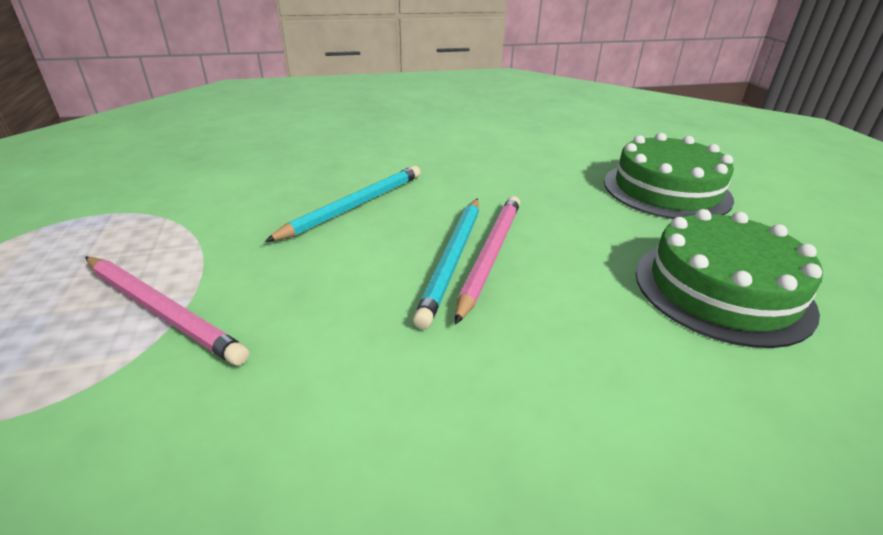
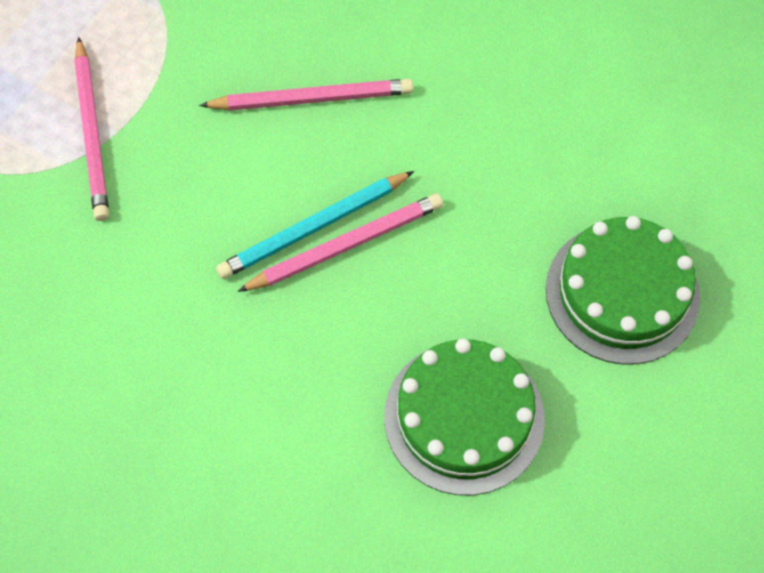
camera: 45 degrees right, 30 degrees up
(354, 206) = (311, 98): turquoise pencil -> pink pencil

